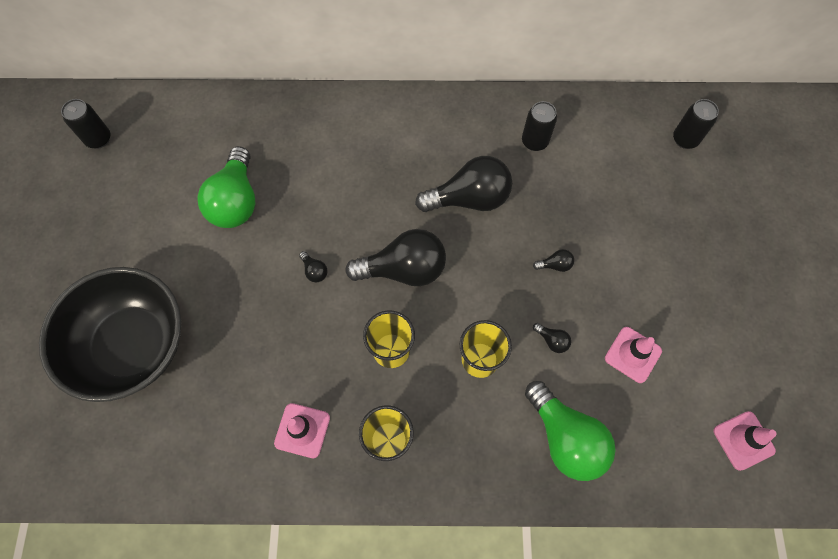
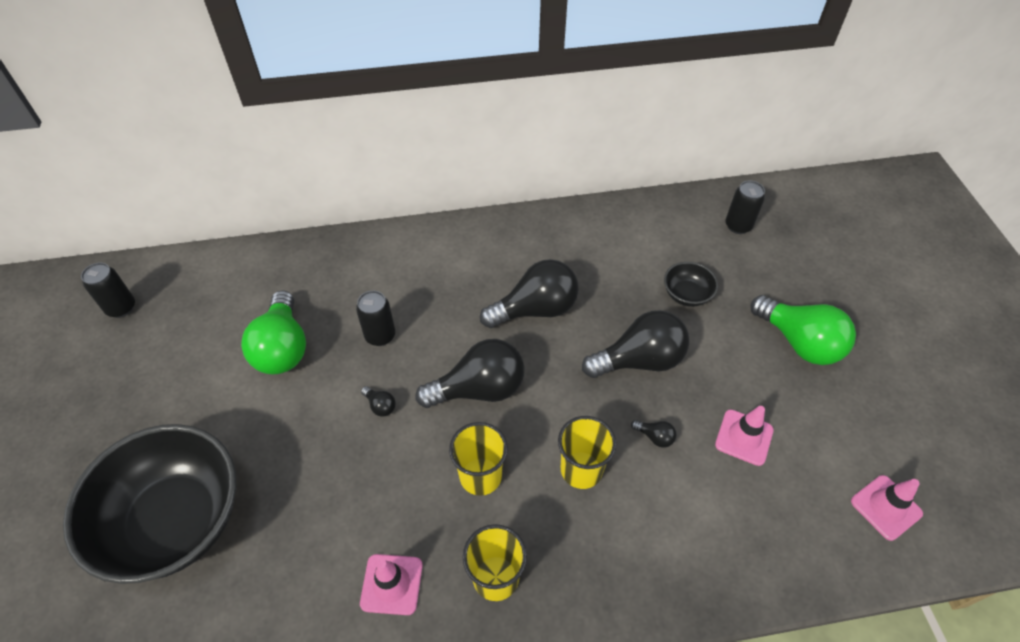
camera: 10 degrees left, 15 degrees down
(534, 141) = (590, 247): black can -> black can (380, 336)
(555, 265) = (639, 360): black light bulb -> black light bulb, size x2.49
(565, 438) = (695, 539): green light bulb -> green light bulb (799, 342)
(615, 205) = (686, 295): none -> black bowl

